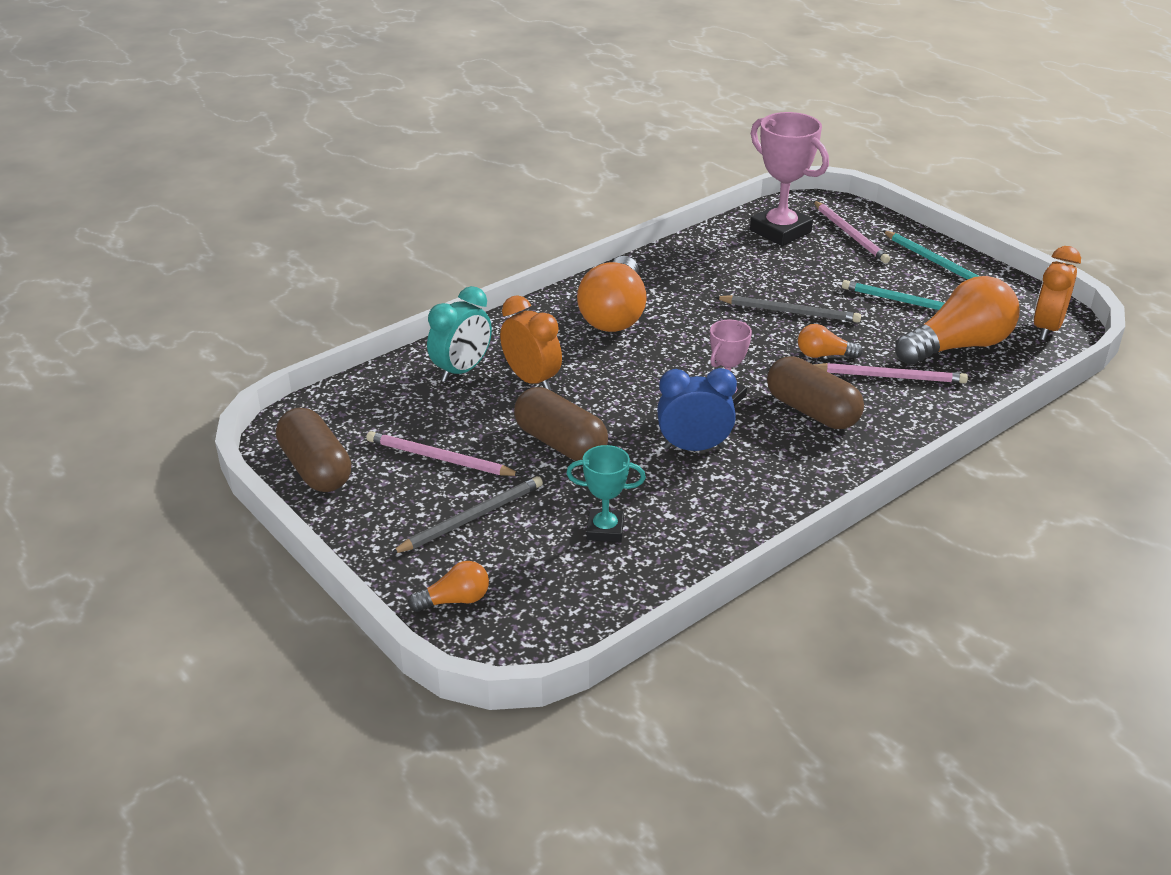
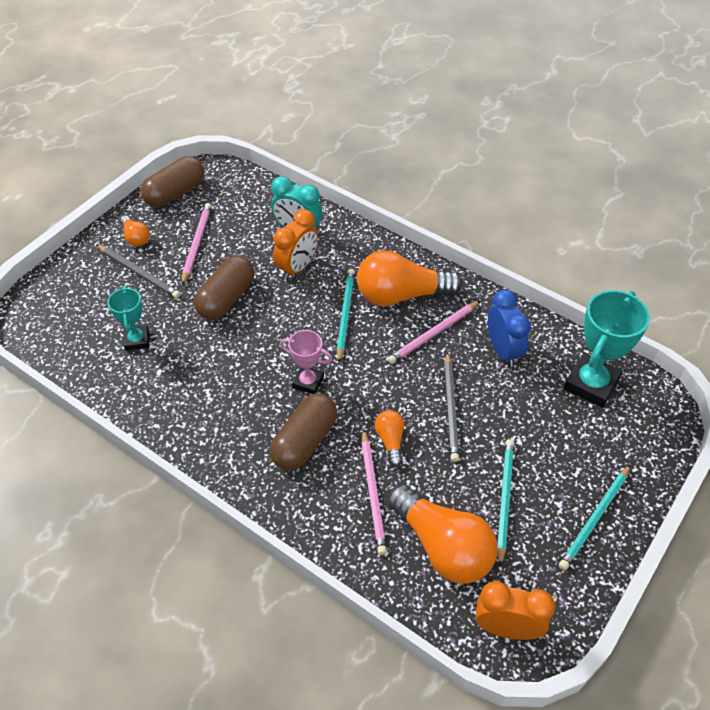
camera: 75 degrees right, 15 degrees up
(455, 600) = (62, 284): orange light bulb -> orange light bulb (135, 238)
(629, 356) = (345, 315): none -> turquoise pencil
(694, 448) = (238, 373): blue clock -> blue clock (503, 350)
(780, 231) = (591, 384): pink trophy -> turquoise trophy
(850, 234) = (614, 440): pink pencil -> pink pencil (433, 334)

